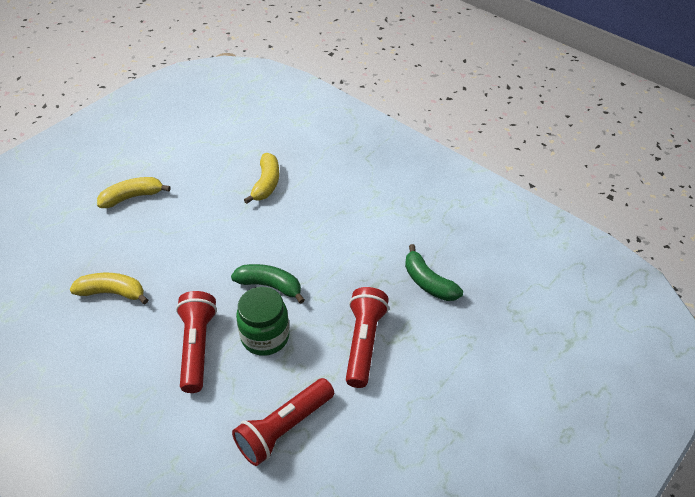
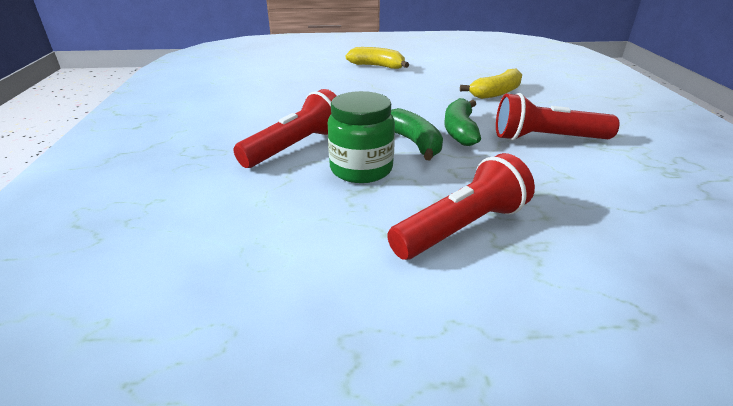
camera: 45 degrees right, 15 degrees down
(112, 292) = (290, 96): yellow banana -> none
(284, 428) = (273, 240): red flashlight -> red flashlight (547, 139)
(428, 282) = (620, 223): green banana -> green banana (460, 131)

